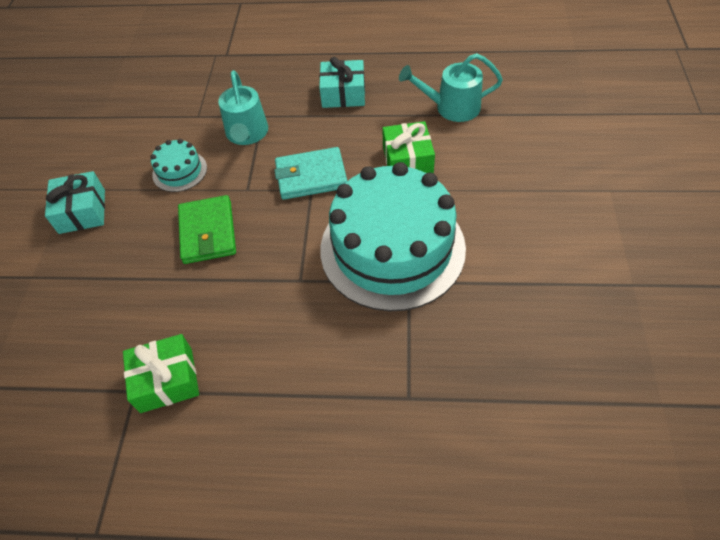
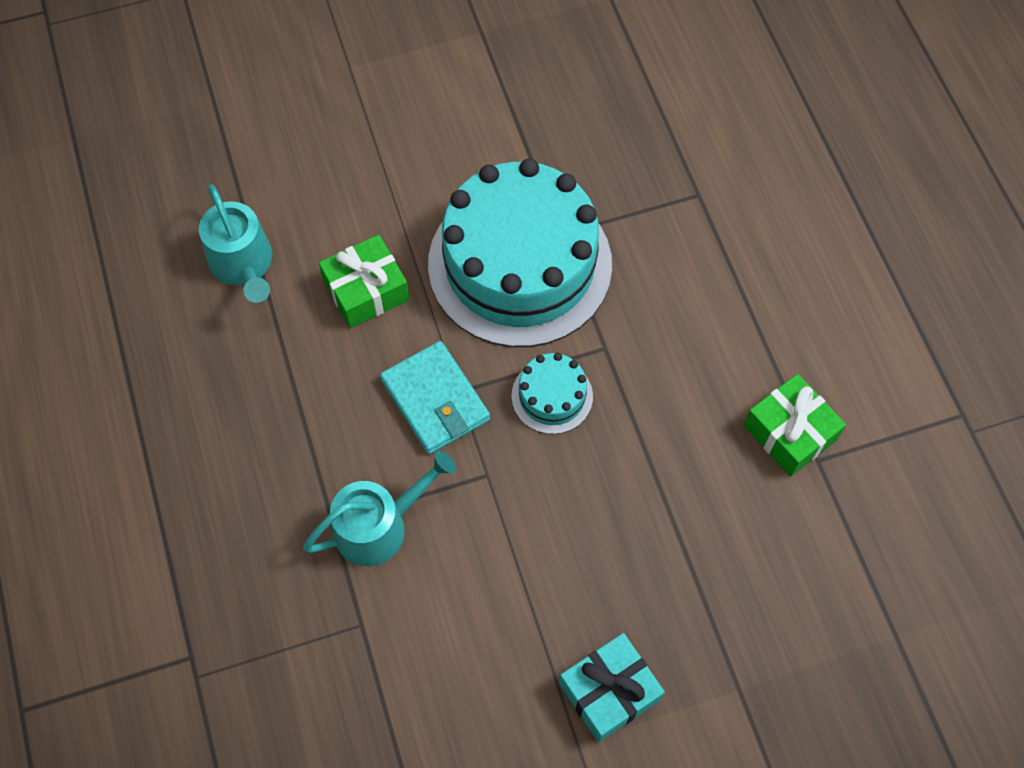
camera: 115 degrees left, 10 degrees up
(179, 171) = (485, 589): turquoise cake -> turquoise cake (552, 396)
(208, 232) = (577, 491): green wallet -> none
(343, 94) = (250, 420): turquoise gift -> none

